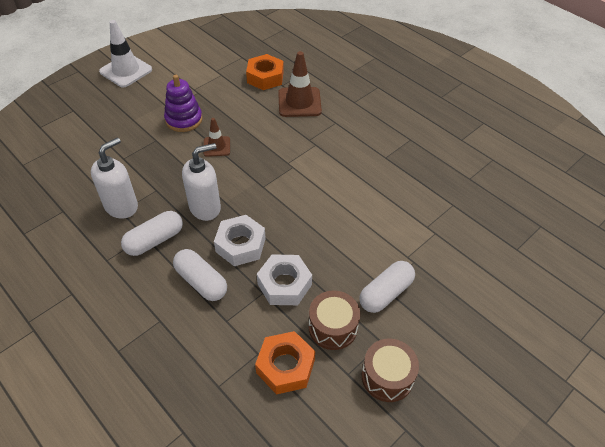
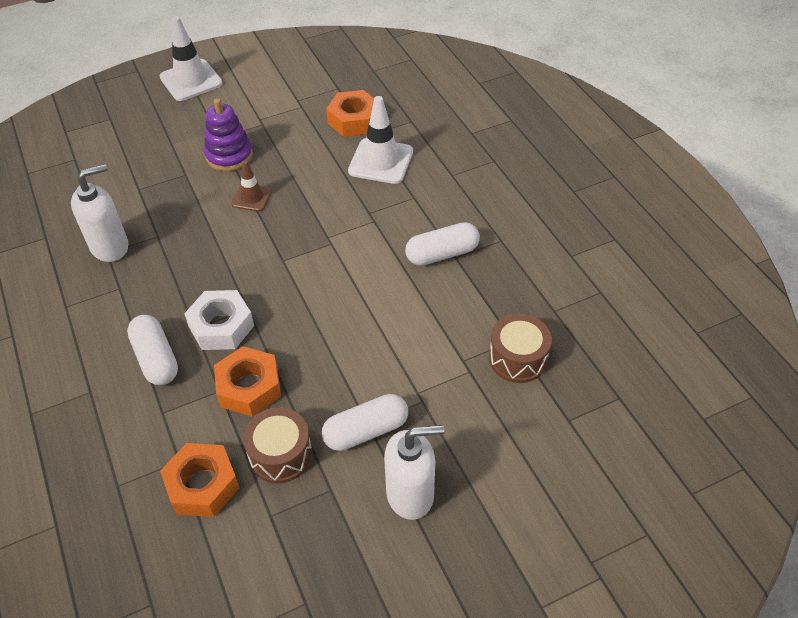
camera: 20 degrees right, 0 degrees up
(154, 240) = (127, 296): white capsule -> white capsule (442, 254)
(205, 207) = (203, 270): white soap dispenser -> white soap dispenser (410, 494)
(284, 284) = (249, 387): white nut -> orange nut
(299, 102) = (381, 161): brown traffic cone -> white traffic cone
(387, 376) = (315, 533): brown drum -> brown drum (517, 358)

